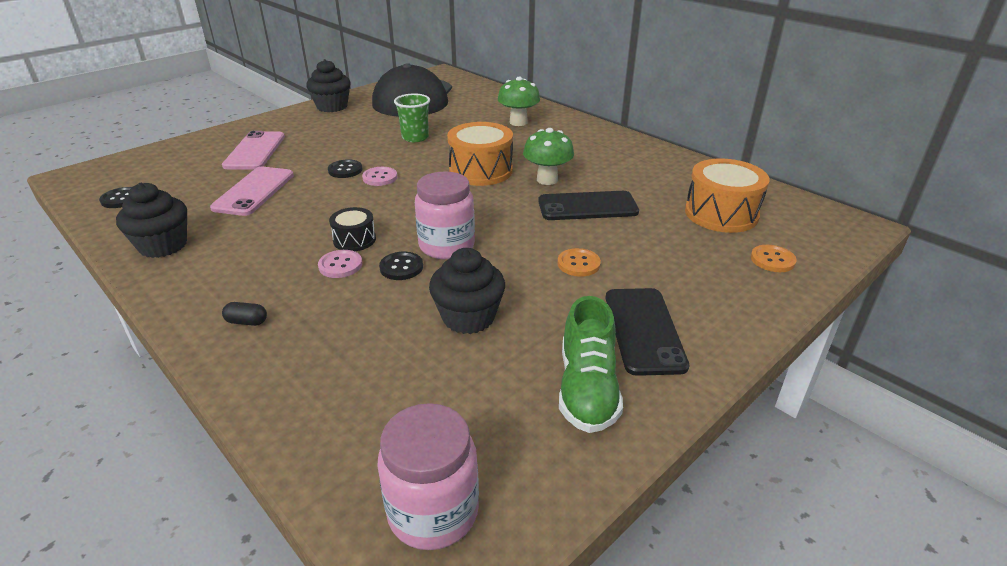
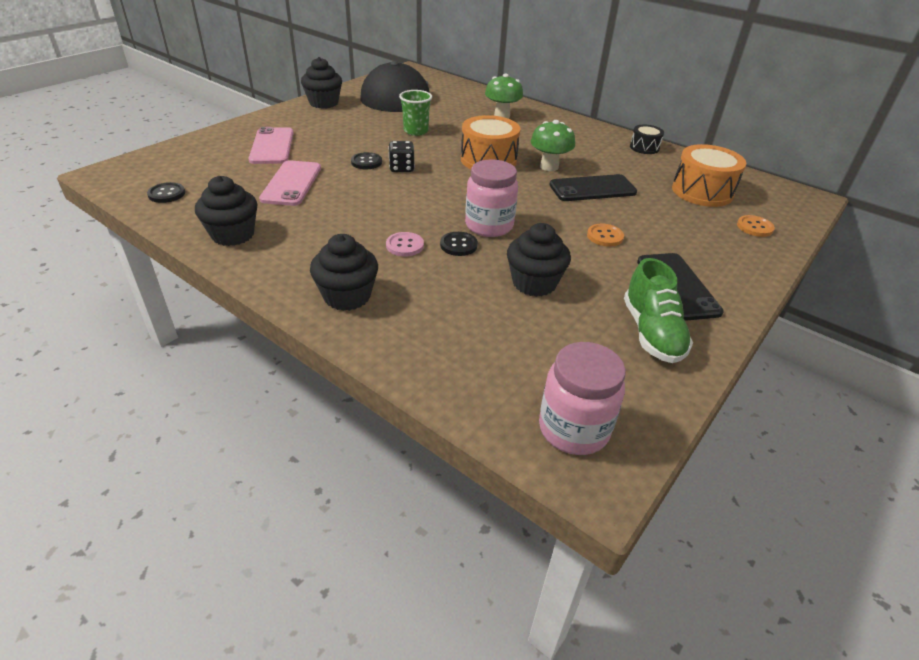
camera: 10 degrees left, 5 degrees up
(247, 322) = (347, 296): black capsule -> black cupcake
(354, 240) = (406, 223): black drum -> black drum (644, 147)
(380, 177) = (401, 168): pink button -> black dice

